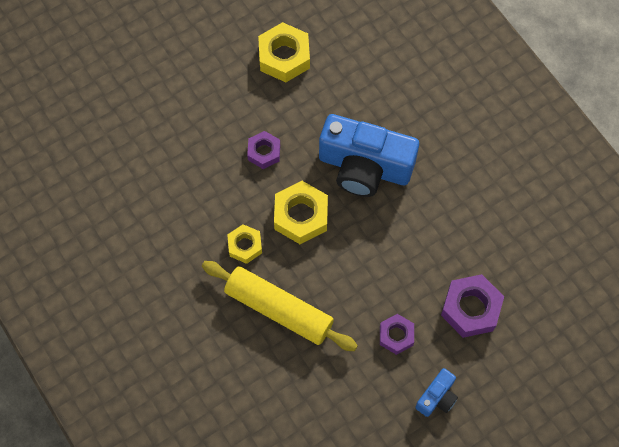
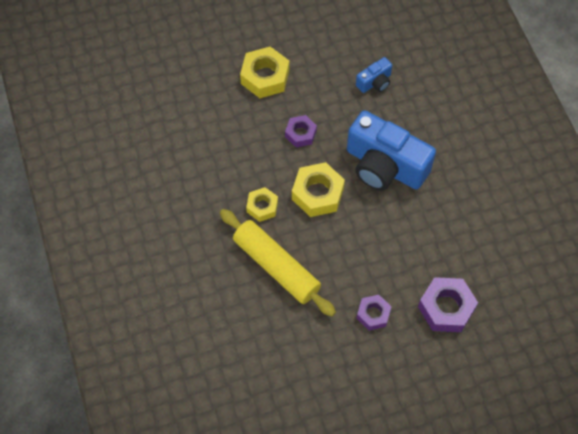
camera: 15 degrees right, 5 degrees down
(284, 57) = (340, 60): yellow nut -> yellow nut (265, 77)
(437, 397) = (395, 376): blue camera -> blue camera (375, 82)

